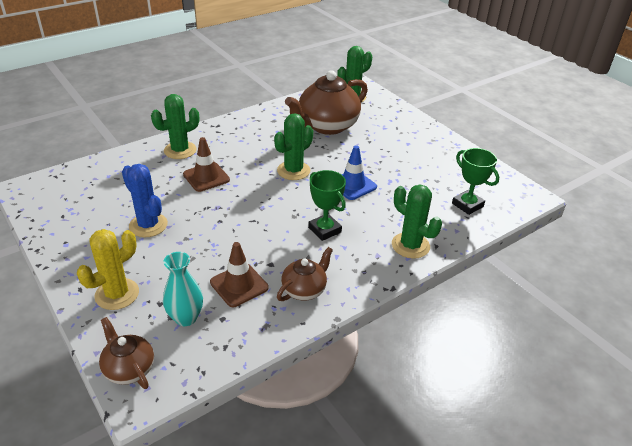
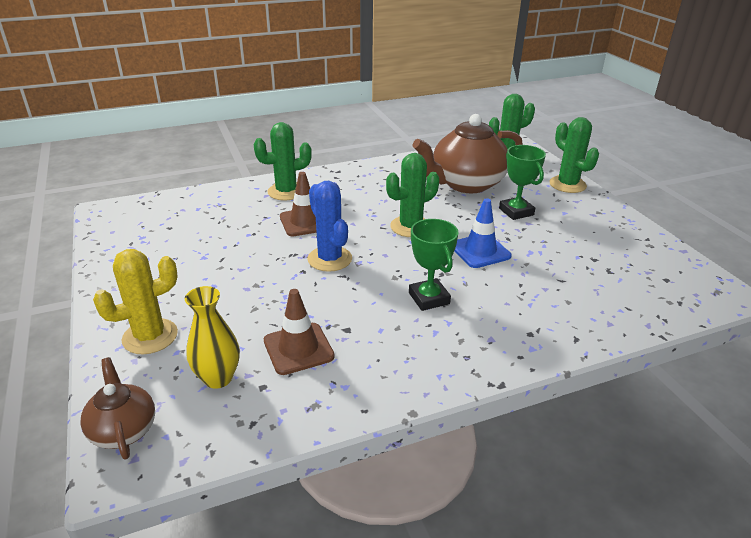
camera: 15 degrees right, 5 degrees down
(148, 225) = (219, 265): blue cactus -> blue cactus (329, 259)
(186, 318) = (218, 378): turquoise vase -> yellow vase
(304, 290) = (380, 368): brown teapot -> none
(410, 245) = (539, 333): green cactus -> green cactus (567, 185)
(467, 205) = (631, 293): green trophy -> green trophy (516, 212)

